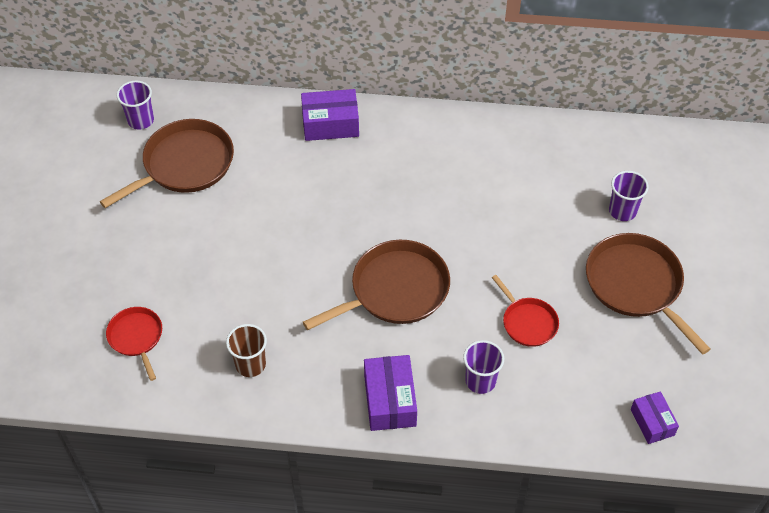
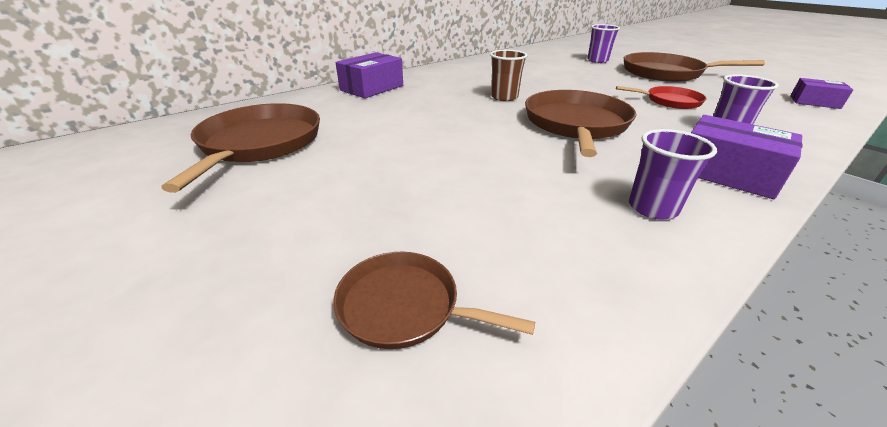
camera: 45 degrees left, 20 degrees down
(136, 337) = (404, 306): red pan -> brown pan
(141, 120) = (162, 140): purple cup -> purple cup (652, 208)
(250, 364) = (587, 229): brown cup -> brown cup (504, 97)

